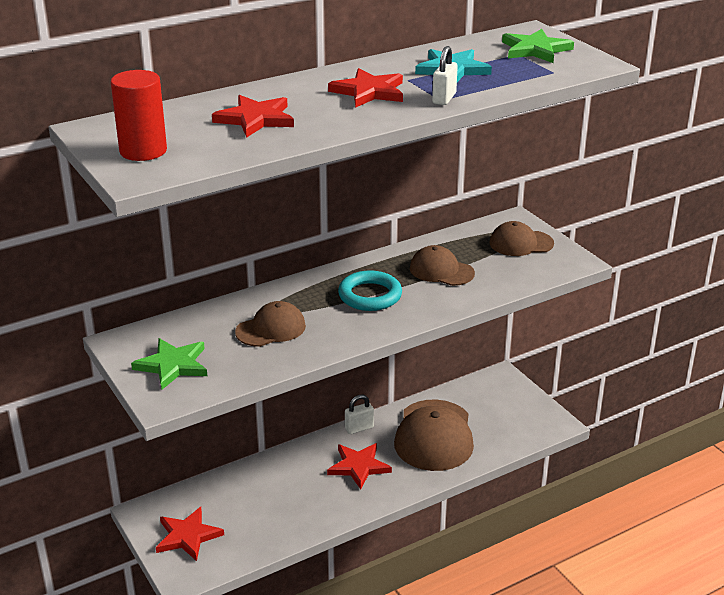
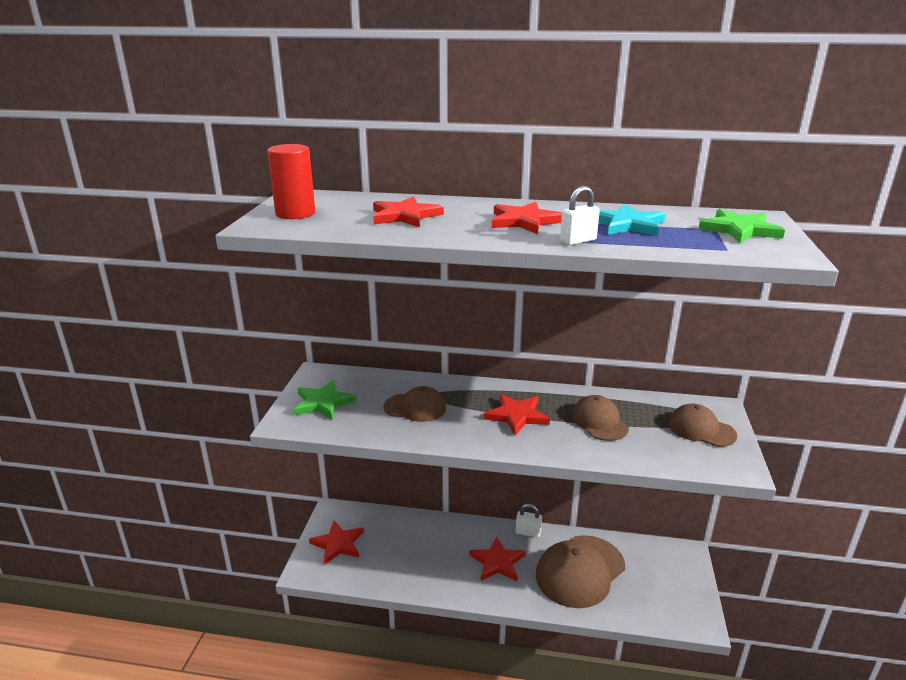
camera: 40 degrees right, 5 degrees down
(370, 295) = (516, 416): turquoise ring -> red star

